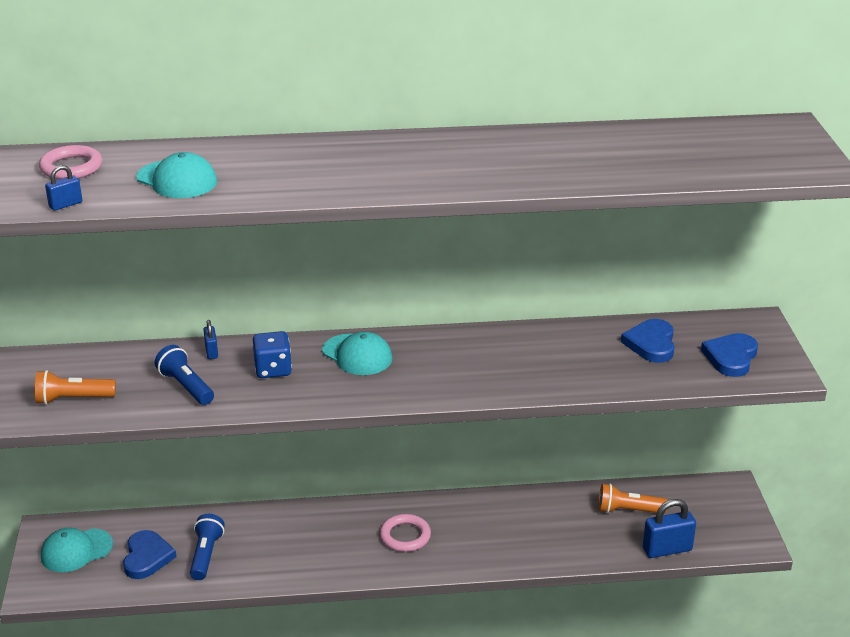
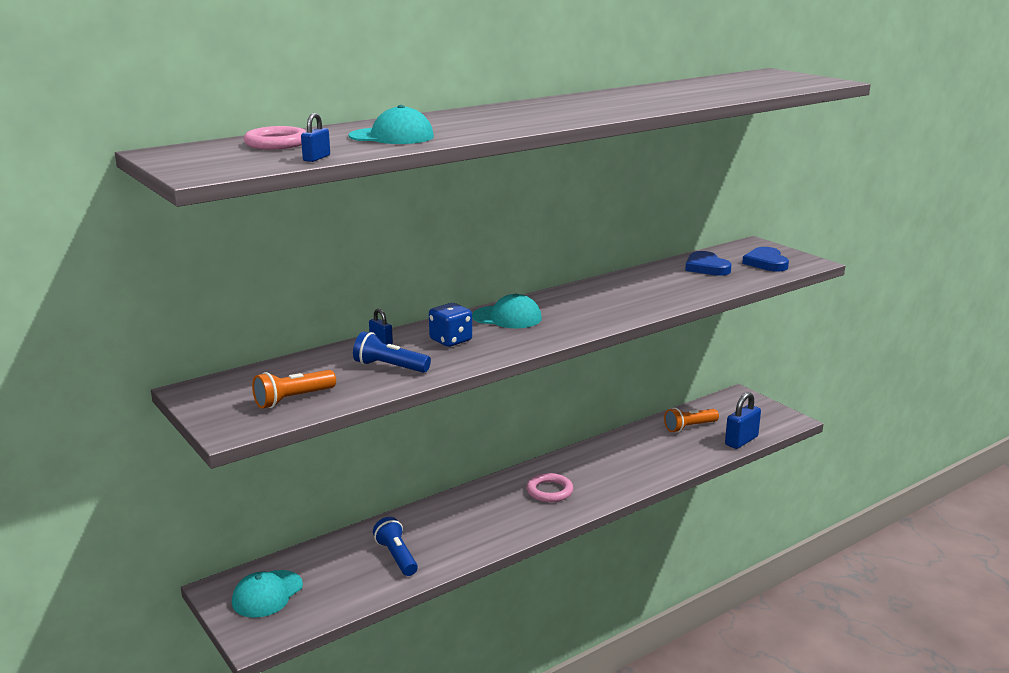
camera: 30 degrees left, 10 degrees down
(147, 557) = (343, 576): blue heart -> none

